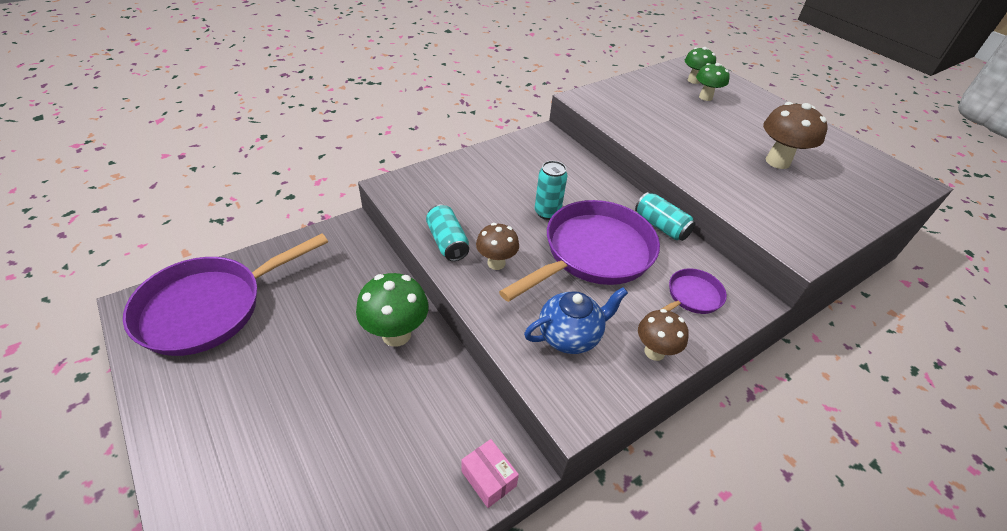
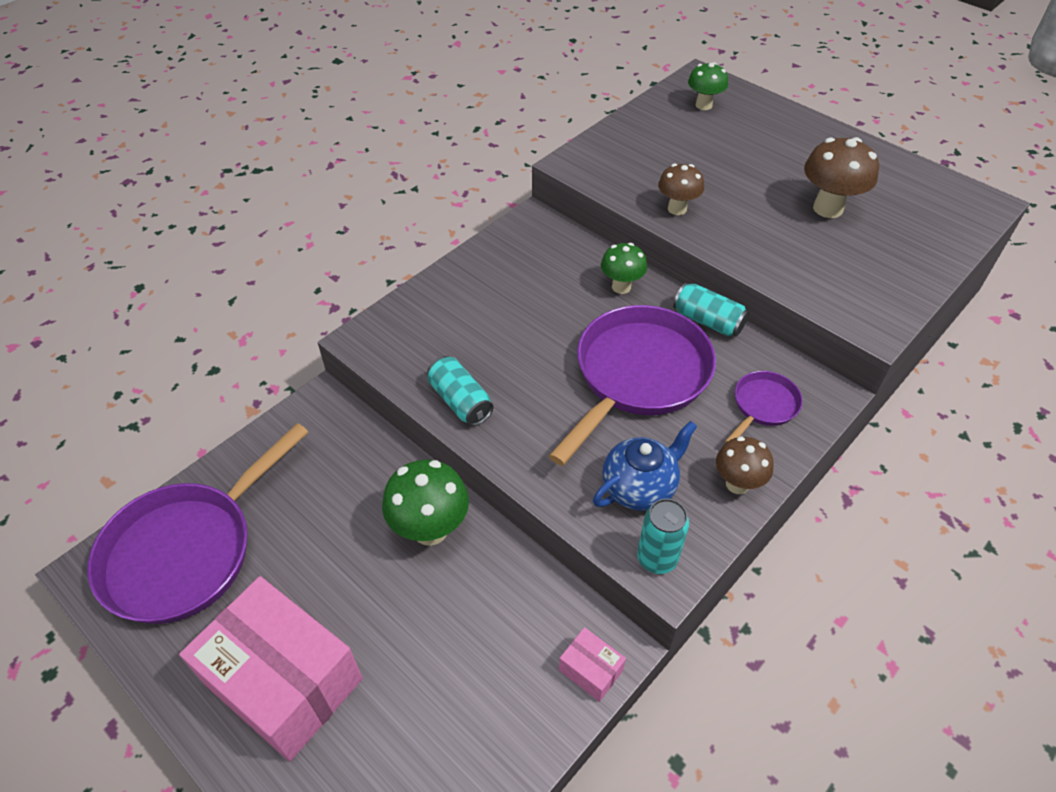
camera: 10 degrees left, 5 degrees up
(237, 423) = (284, 681): none -> pink box
(496, 263) = (528, 415): brown mushroom -> brown mushroom (677, 209)
(547, 212) = (568, 333): turquoise can -> turquoise can (657, 558)
(705, 97) = (724, 129): green mushroom -> green mushroom (621, 287)

